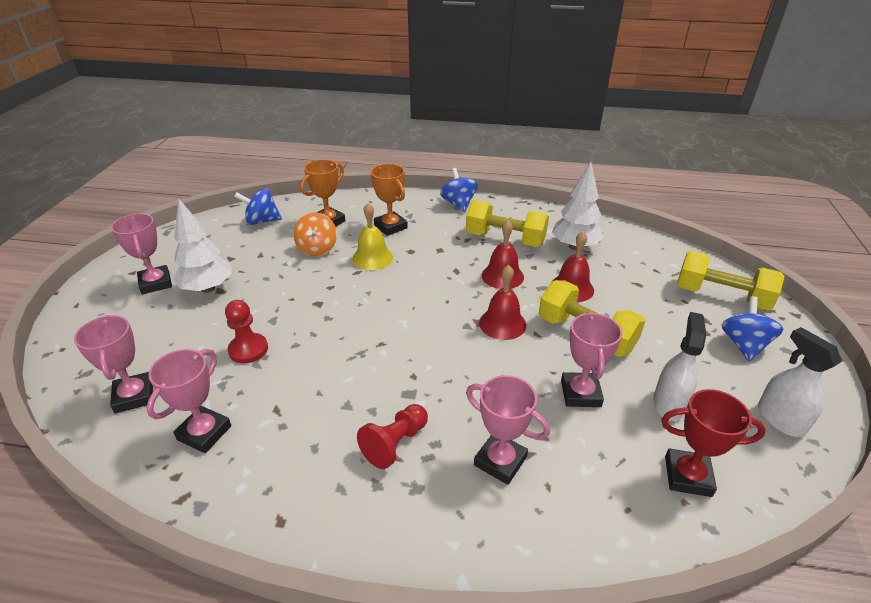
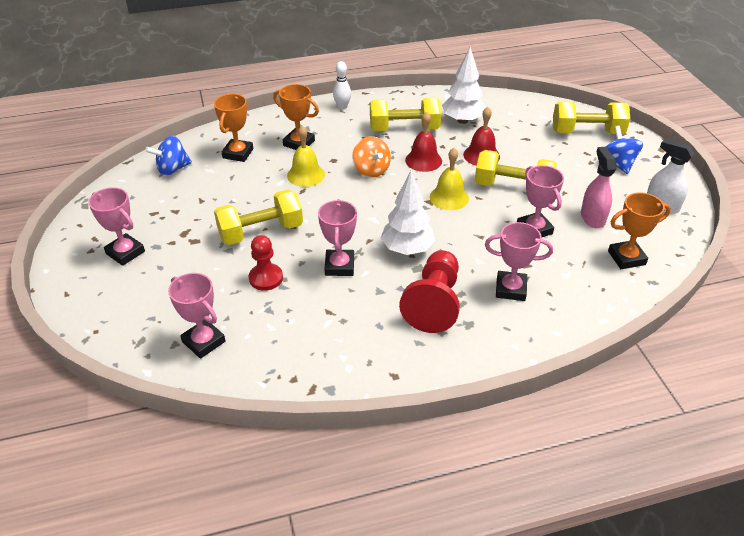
camera: 25 degrees left, 5 degrees up
(204, 433) = (288, 345): pink trophy -> pink trophy (339, 266)
(207, 288) = (180, 242): white tree -> white tree (407, 249)
(285, 301) = (261, 232): none -> yellow dumbbell
(317, 249) = (250, 180): orange spinning top -> orange spinning top (371, 170)
(395, 443) = (434, 303): red pawn -> red pawn, size x1.61
(458, 204) = (342, 107): blue spinning top -> white bowling pin
(502, 323) = (449, 197): red bell -> yellow bell
(668, 403) = (592, 217): white spray bottle -> pink spray bottle
(687, 476) = (626, 258): red trophy -> orange trophy

